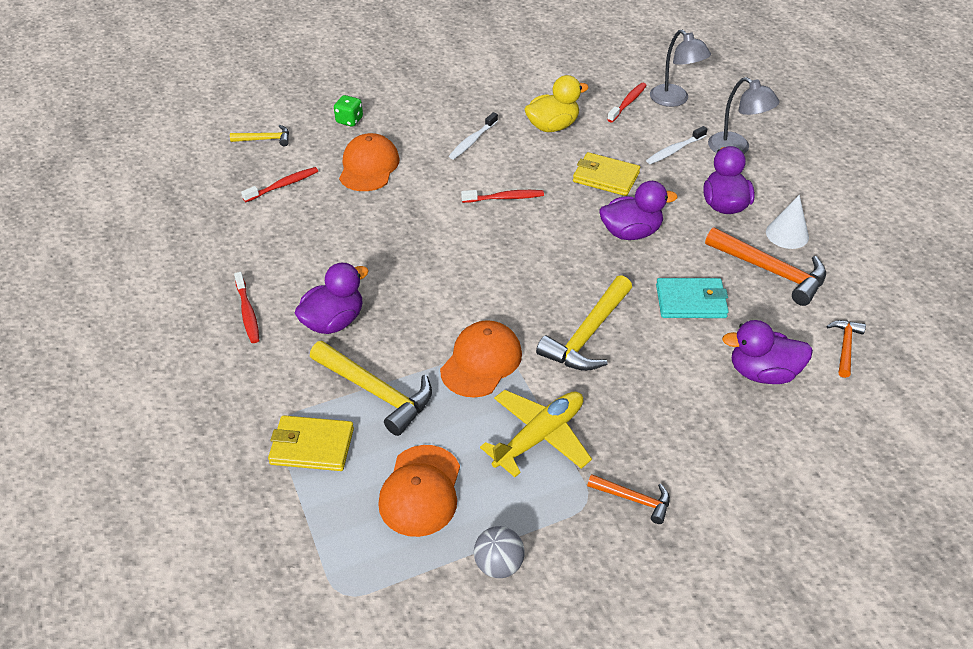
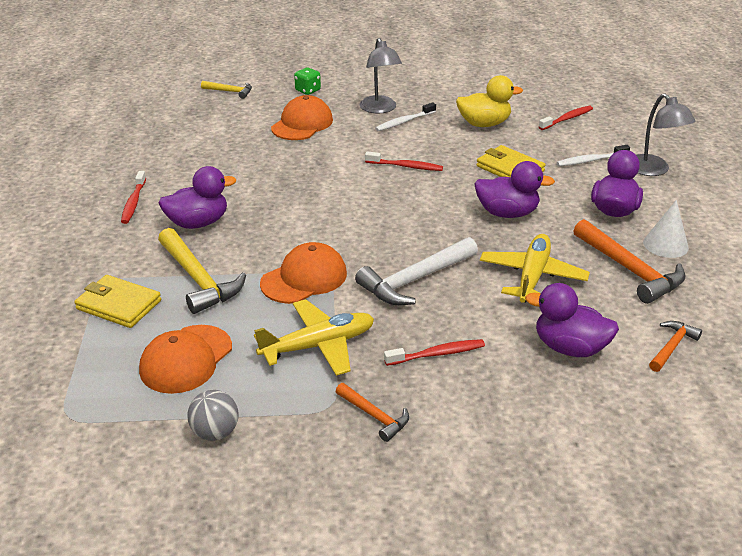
camera: 20 degrees right, 10 degrees down
(283, 185) = (223, 124): red toothbrush -> red toothbrush (437, 354)
(587, 335) = (415, 280): yellow hammer -> white hammer
(675, 100) = (614, 124): grey lamp -> grey lamp (380, 109)
(691, 301) = (532, 276): turquoise wallet -> yellow plane

